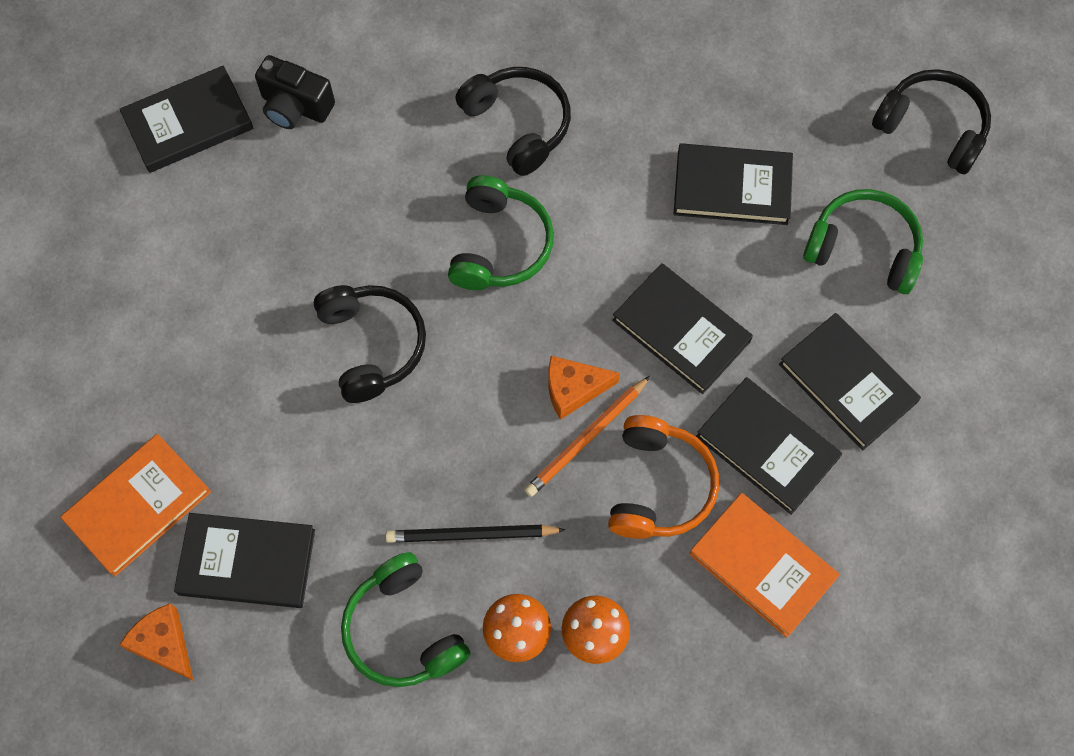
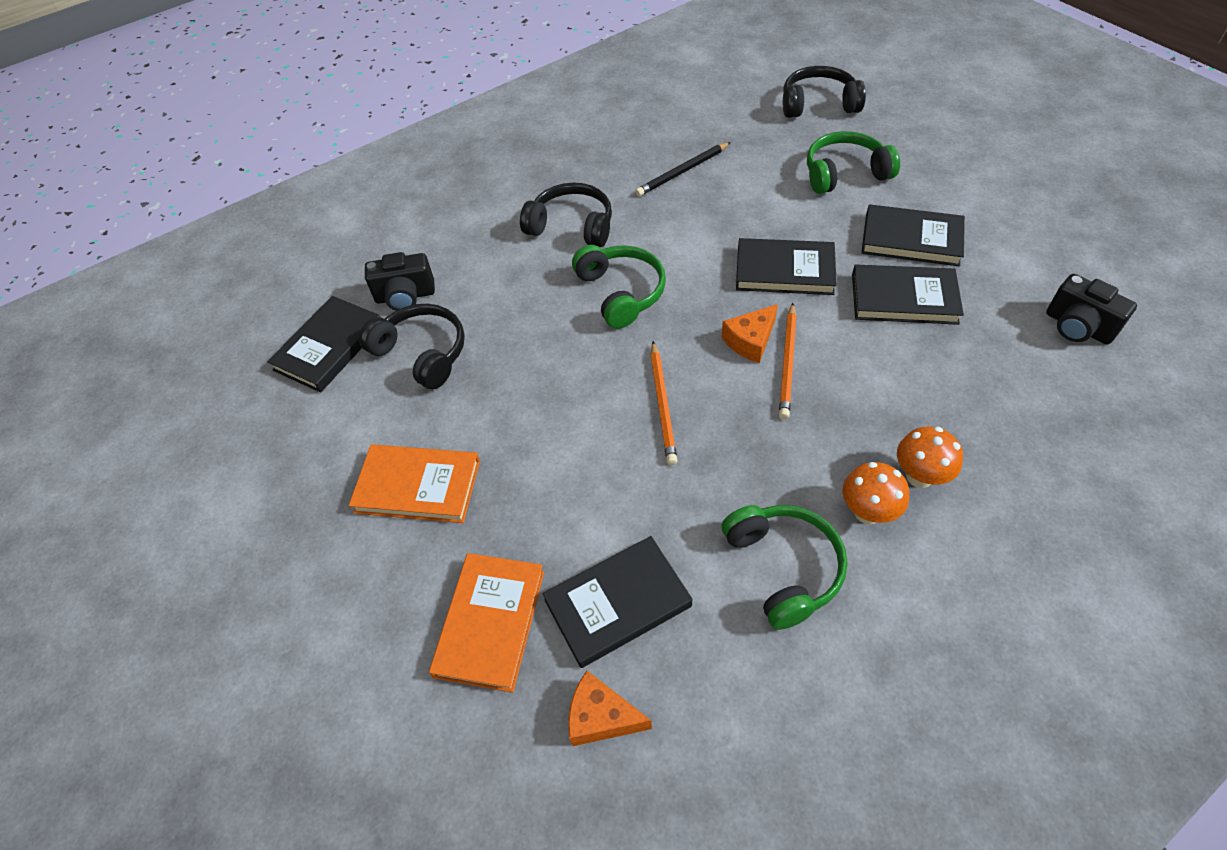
camera: 30 degrees left, 15 degrees down
(372, 345) = (585, 398): black headphones -> black headphones (422, 353)
(403, 630) = (784, 567): green headphones -> green headphones turned 135 degrees counterclockwise
(435, 401) = (663, 405): none -> orange pencil
(471, 535) = (770, 470): black pencil -> black pencil (682, 172)
(659, 486) = (863, 360): orange headphones -> none
(732, 187) = (737, 186): black book -> none
(762, 565) = (975, 363): orange book -> orange book (418, 486)
(905, 601) = (1078, 327): none -> black camera

